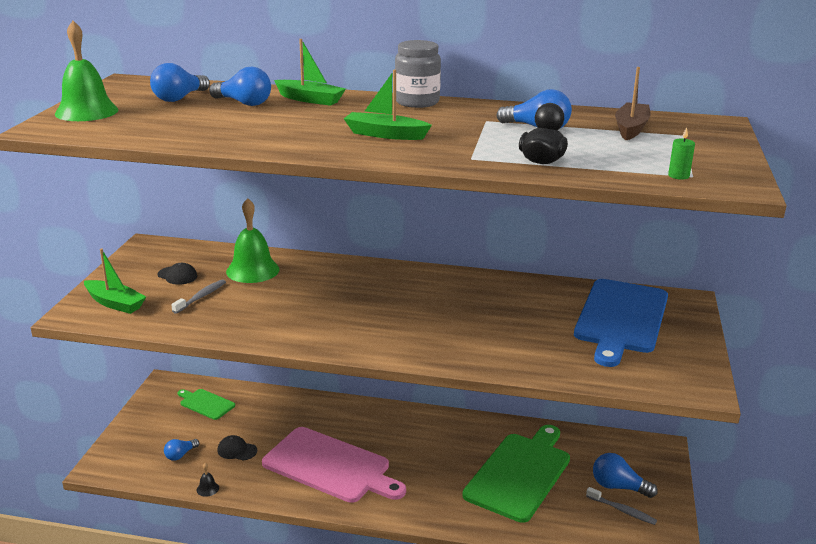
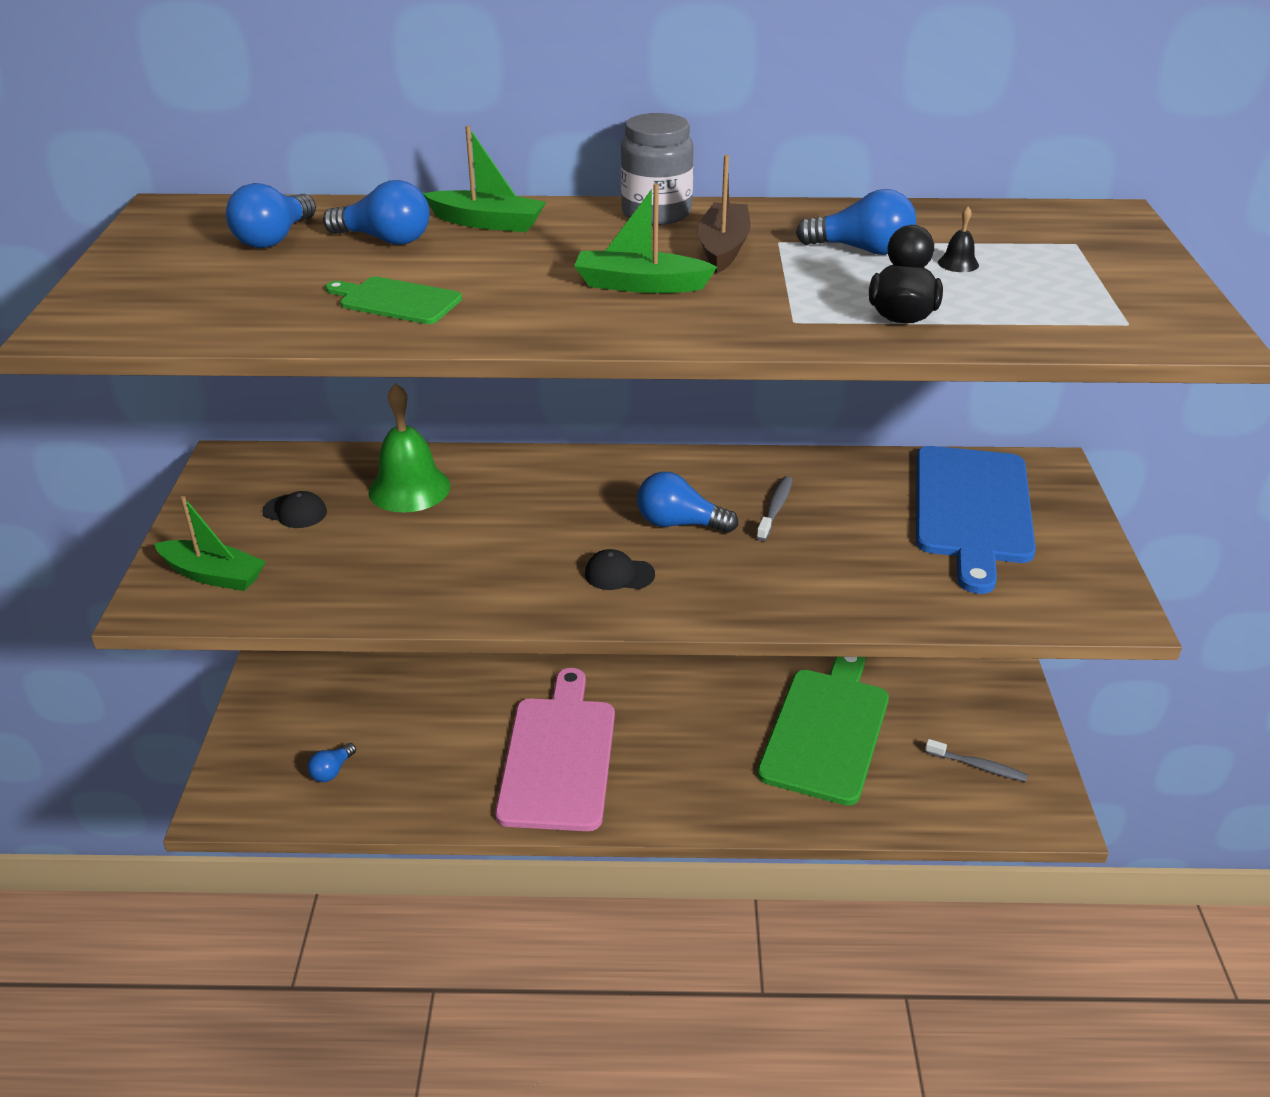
camera: 10 degrees left, 10 degrees up
(86, 112) = (131, 282): green bell -> none
(201, 297) = (346, 546): grey toothbrush -> grey toothbrush (775, 508)
(206, 404) = (344, 680): green cutting board -> green cutting board (396, 301)
(207, 489) = (389, 820): black bell -> black bell (958, 263)
(237, 450) = (414, 751): black cap -> black cap (619, 574)
(330, 466) = (558, 757): pink cutting board -> pink cutting board turned 105 degrees counterclockwise
(618, 487) = (963, 731): blue light bulb -> blue light bulb (679, 523)
(631, 128) = (996, 238): brown boat -> brown boat (723, 248)
(678, 176) = (1109, 325): green candle -> none

